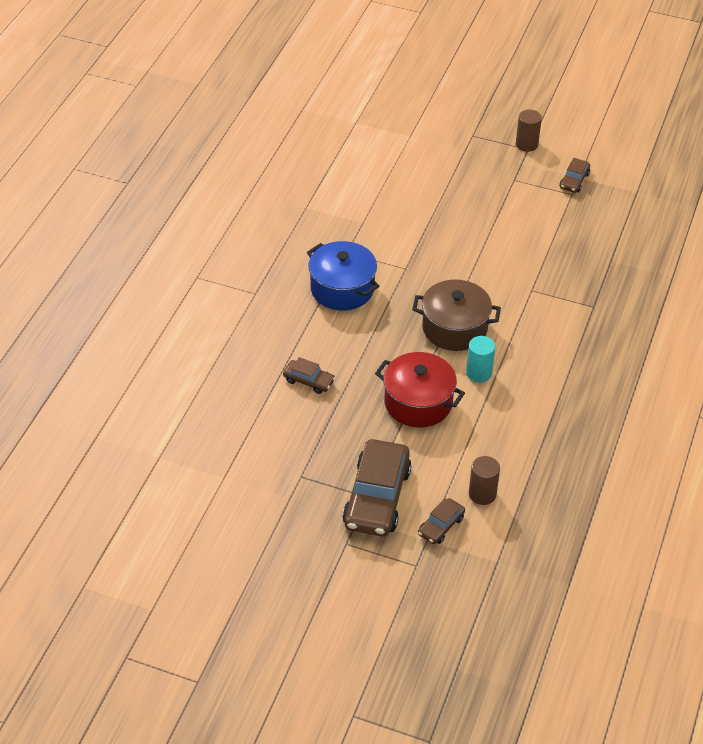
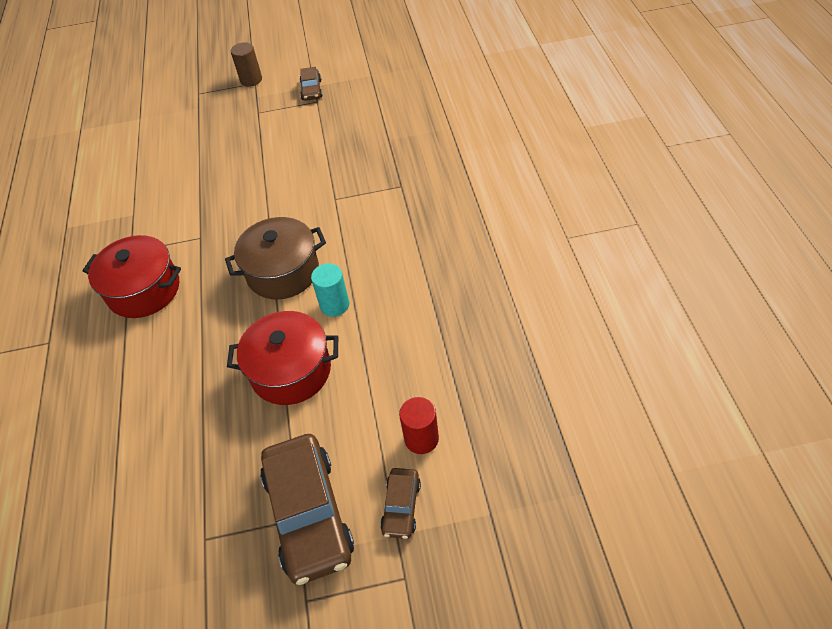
camera: 25 degrees left, 5 degrees up
(309, 381) = (156, 412): brown car -> none
(342, 289) = (144, 290): blue pot -> red pot
(482, 494) = (421, 438): brown cylinder -> red cylinder

